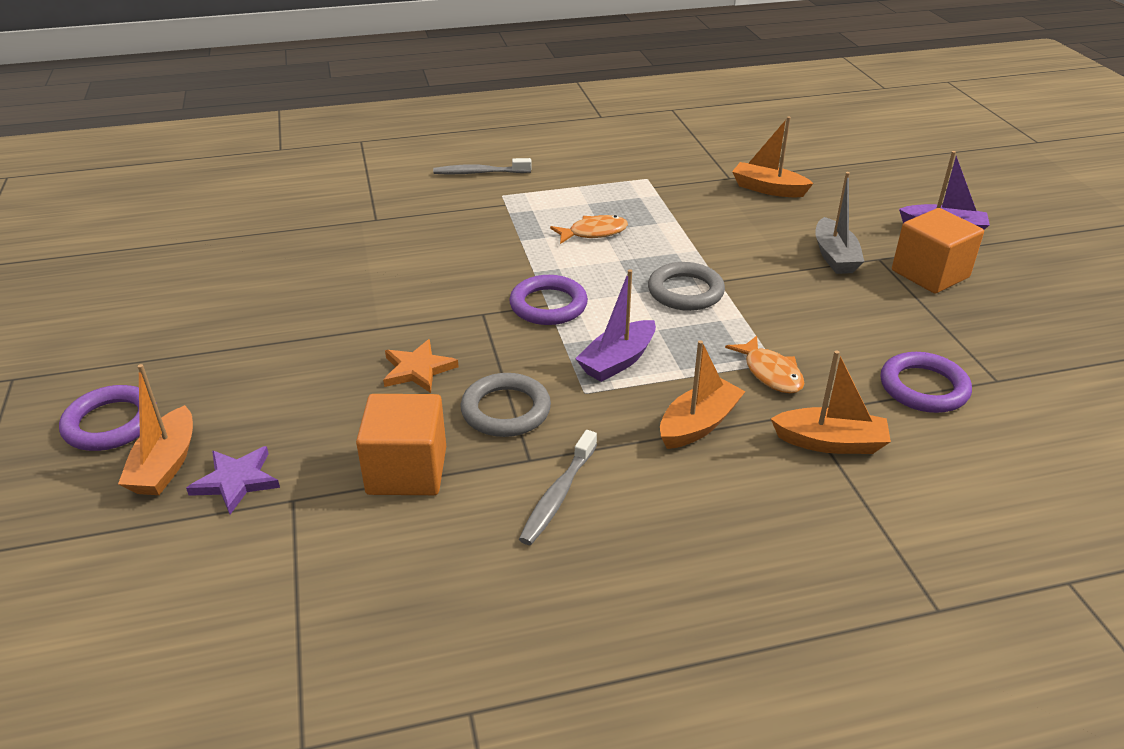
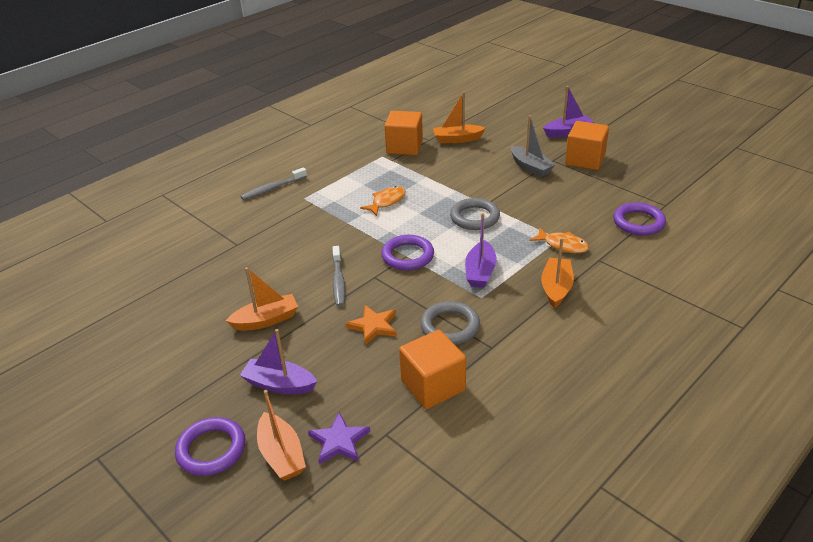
camera: 30 degrees left, 0 degrees up
(249, 387) = (279, 384): none -> purple boat
(558, 495) = (527, 359): grey toothbrush -> grey toothbrush (338, 281)
(687, 176) = (404, 147): none -> orange cube
(830, 442) = (625, 269): orange boat -> orange boat (266, 320)

